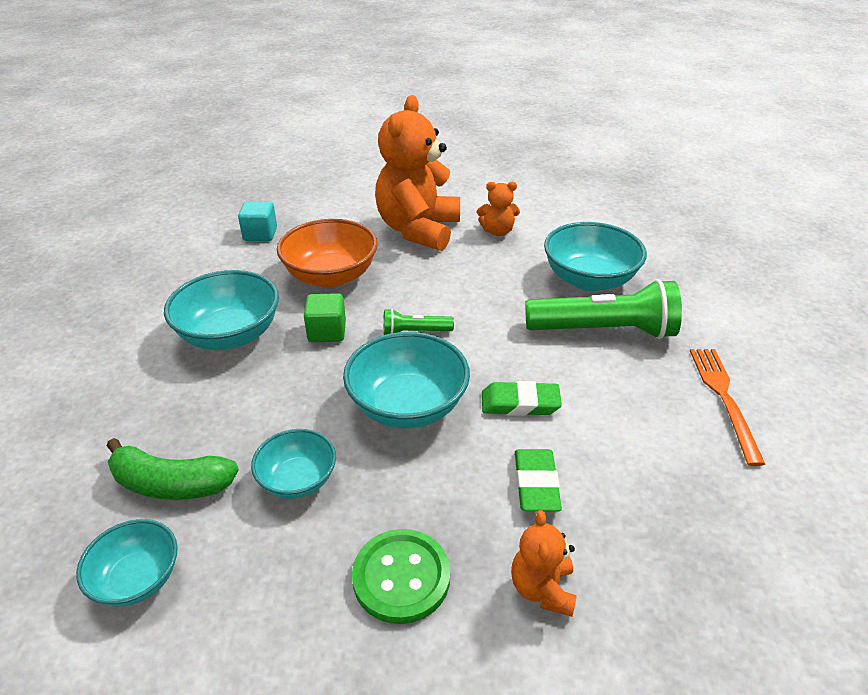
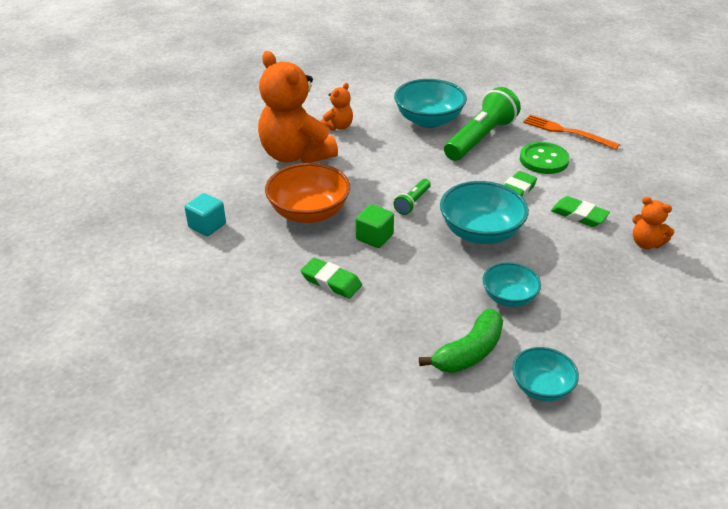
camera: 55 degrees left, 0 degrees up
(230, 335) = (331, 281): turquoise bowl -> green eraser
(401, 577) = (609, 285): green button -> green button (544, 160)

